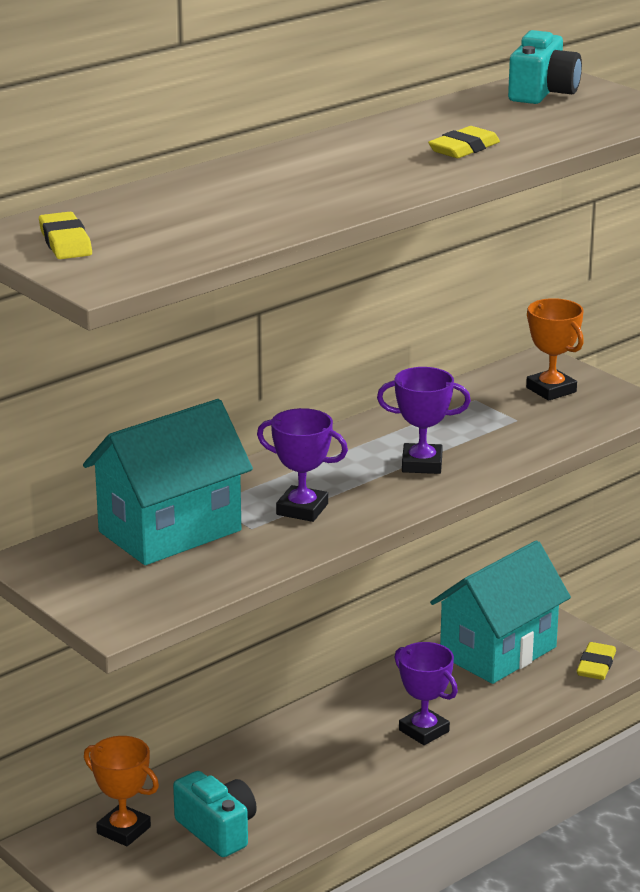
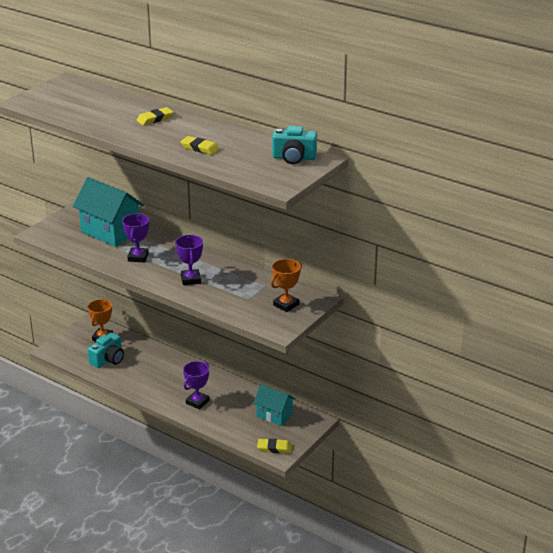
camera: 75 degrees right, 5 degrees up
(65, 242) = (59, 91): yellow eraser -> yellow eraser (155, 119)
(498, 651) = (274, 415): turquoise house -> turquoise house, size x0.60

